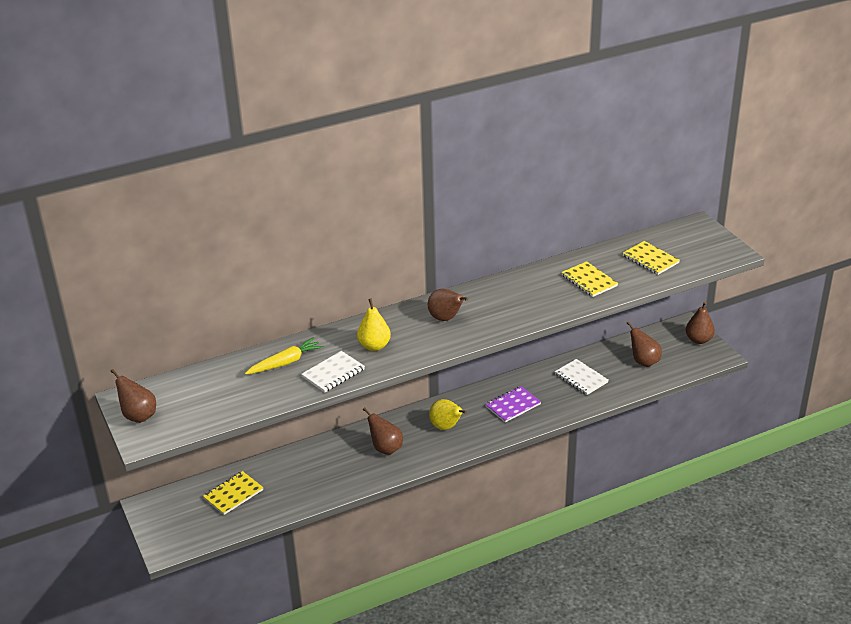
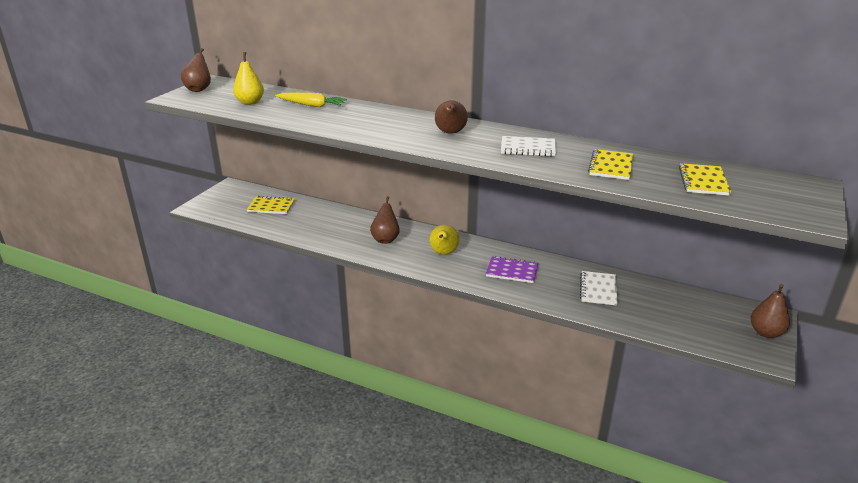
camera: 50 degrees right, 5 degrees down
(333, 373) = (320, 121): white notebook -> white notebook (528, 148)
(374, 346) = (374, 122): yellow pear -> yellow pear (250, 102)
(644, 362) = (677, 313): brown pear -> none

